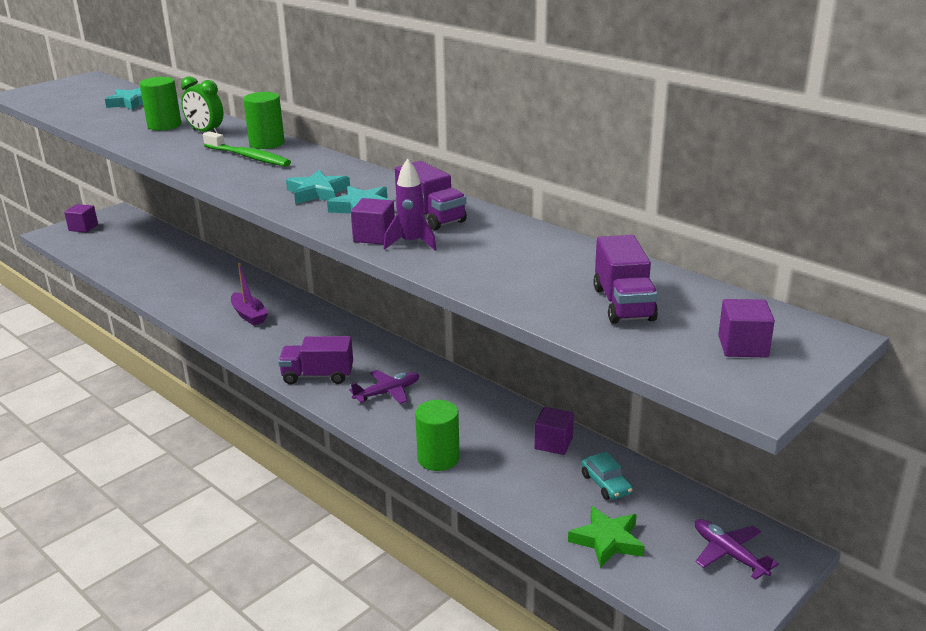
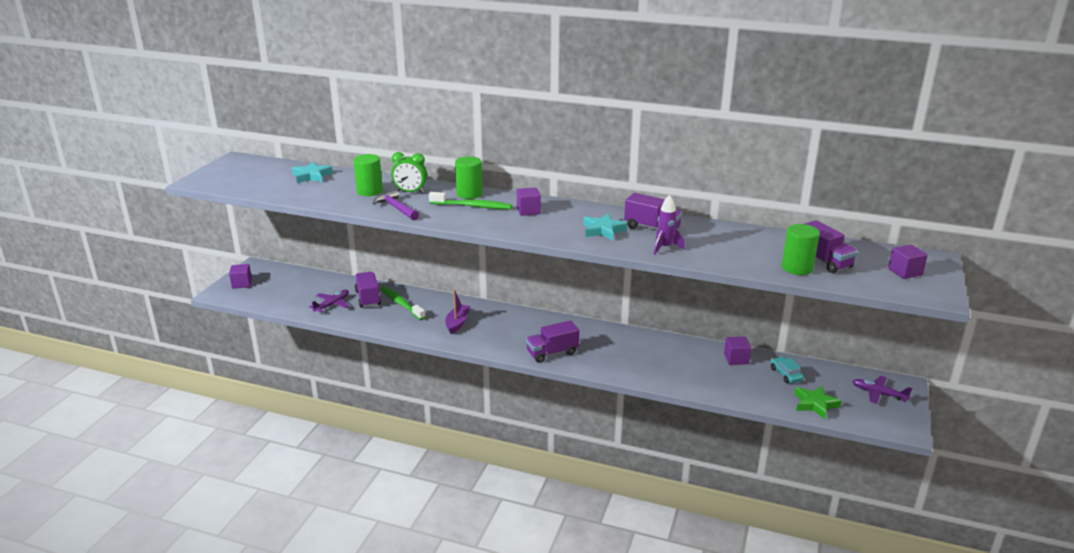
camera: 25 degrees left, 0 degrees up
(163, 146) = (396, 208): none -> purple hammer
(186, 267) = (368, 298): none -> purple truck
(213, 280) = (401, 304): none -> green toothbrush
(249, 315) = (457, 323): purple boat -> purple boat turned 105 degrees counterclockwise
(317, 193) = (559, 224): turquoise star -> none
(374, 236) = (637, 247): purple cube -> purple cube (528, 211)
(387, 392) = (608, 353): purple plane -> purple plane (332, 305)
(438, 458) = (681, 384): green cylinder -> green cylinder (797, 268)
(606, 484) = (785, 374): turquoise car -> turquoise car turned 150 degrees counterclockwise

